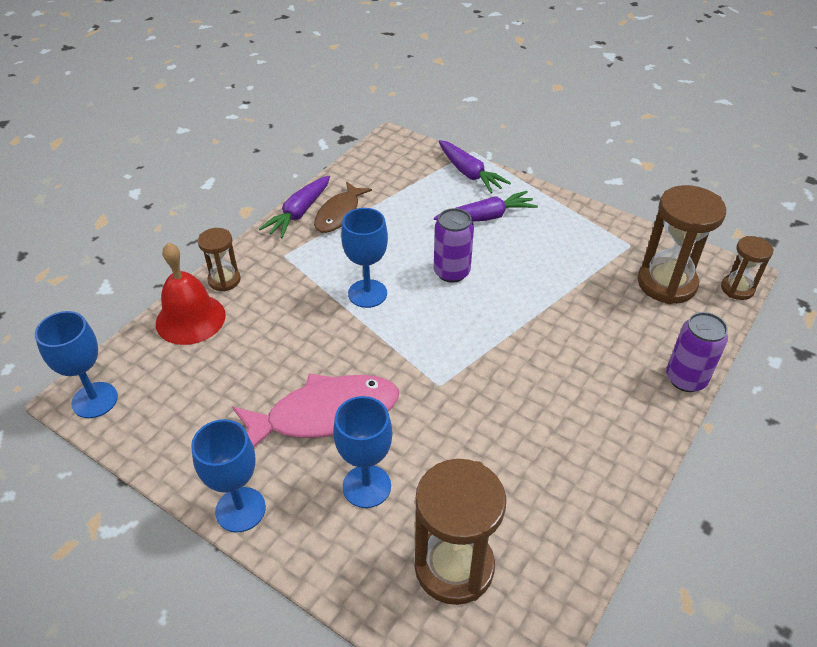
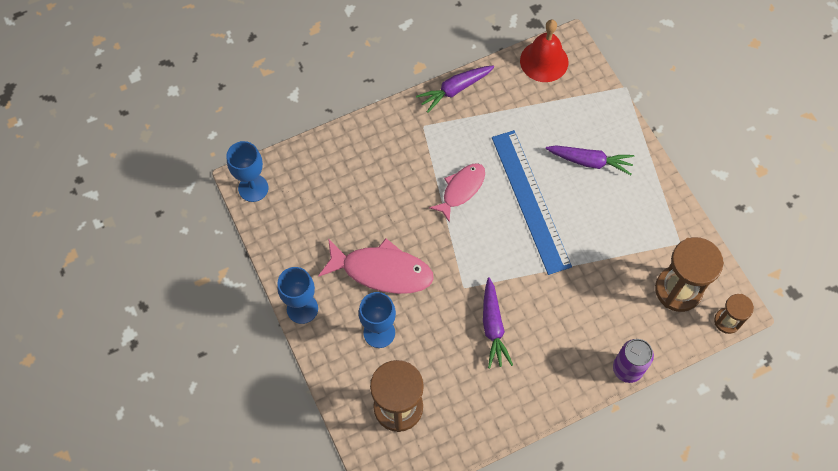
camera: 30 degrees right, 20 degrees up
(190, 319) = (336, 152): red bell -> red bell (544, 61)
(224, 280) = (372, 129): brown hourglass -> none
(339, 214) = (483, 105): brown fish -> none
(367, 293) = (461, 189): blue goblet -> pink fish
(451, 272) = (530, 200): purple can -> blue ruler
(469, 173) = (607, 110): purple carrot -> purple carrot (493, 327)

